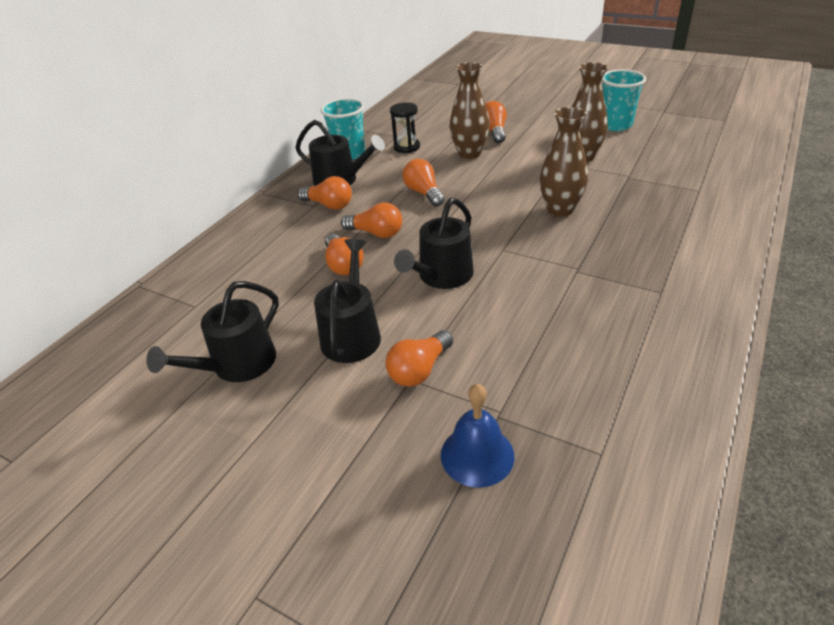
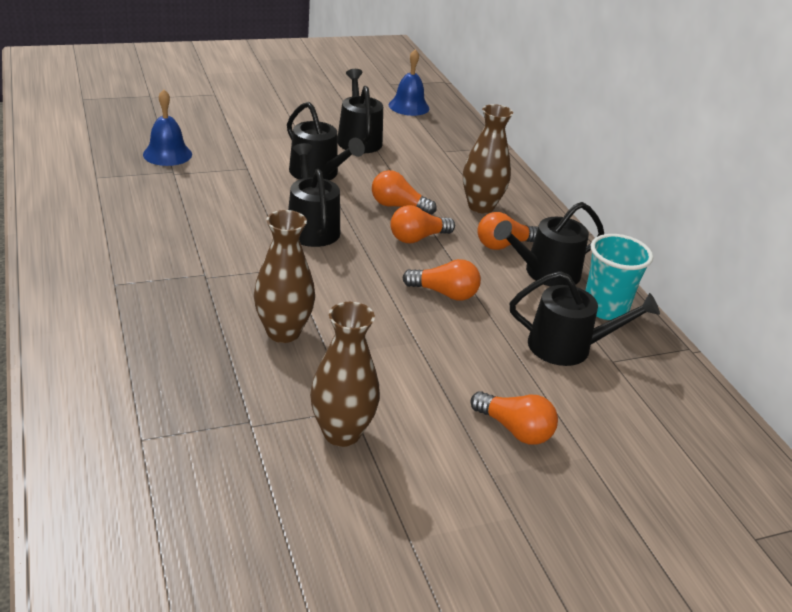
camera: 125 degrees right, 5 degrees down
(89, 394) = (408, 106): none -> blue bell
(406, 147) = (567, 347): black hourglass -> black watering can
(419, 370) = (247, 173): orange light bulb -> none
(469, 154) = (483, 370): brown vase -> brown vase (481, 206)
(615, 125) = (365, 545): turquoise cup -> none

